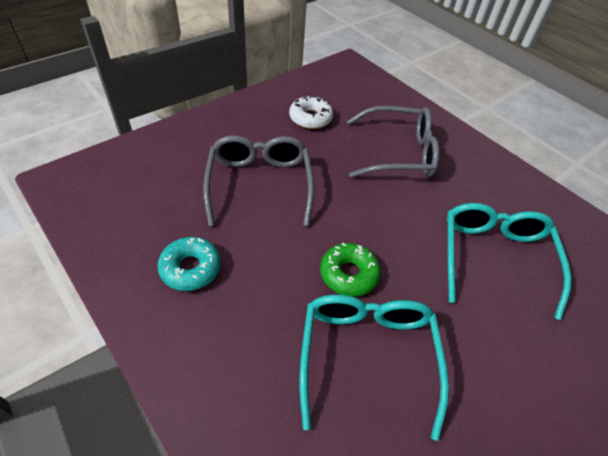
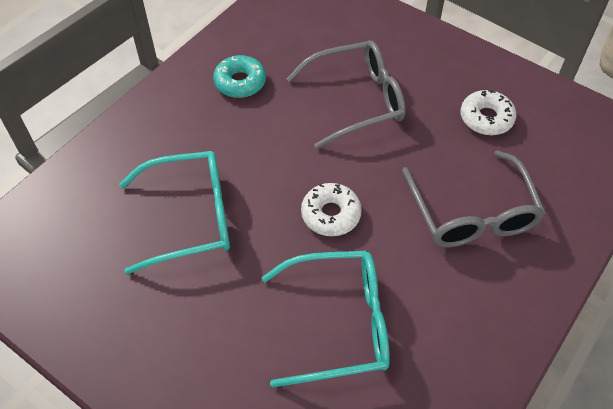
camera: 80 degrees right, 5 degrees up
(348, 274) = (271, 191): green donut -> none
(384, 235) = (331, 214): none -> white donut

